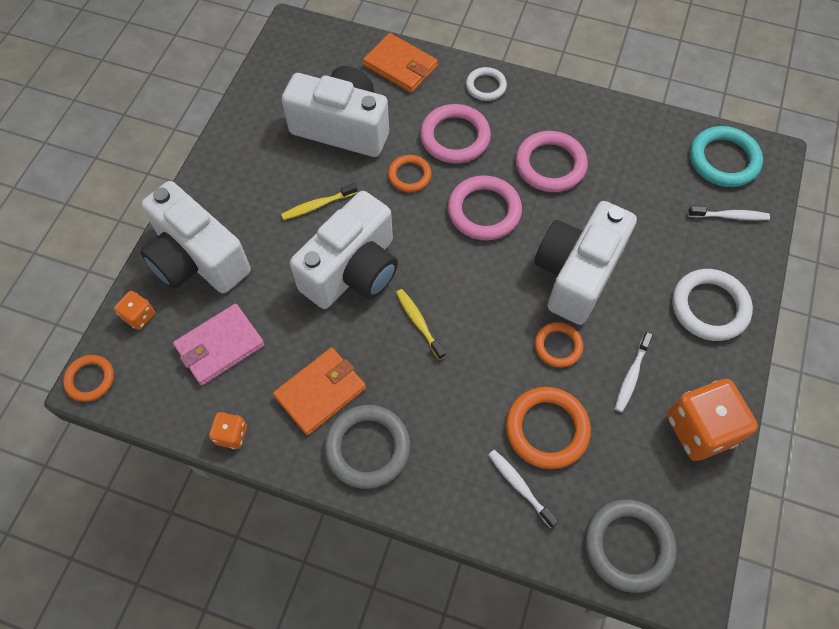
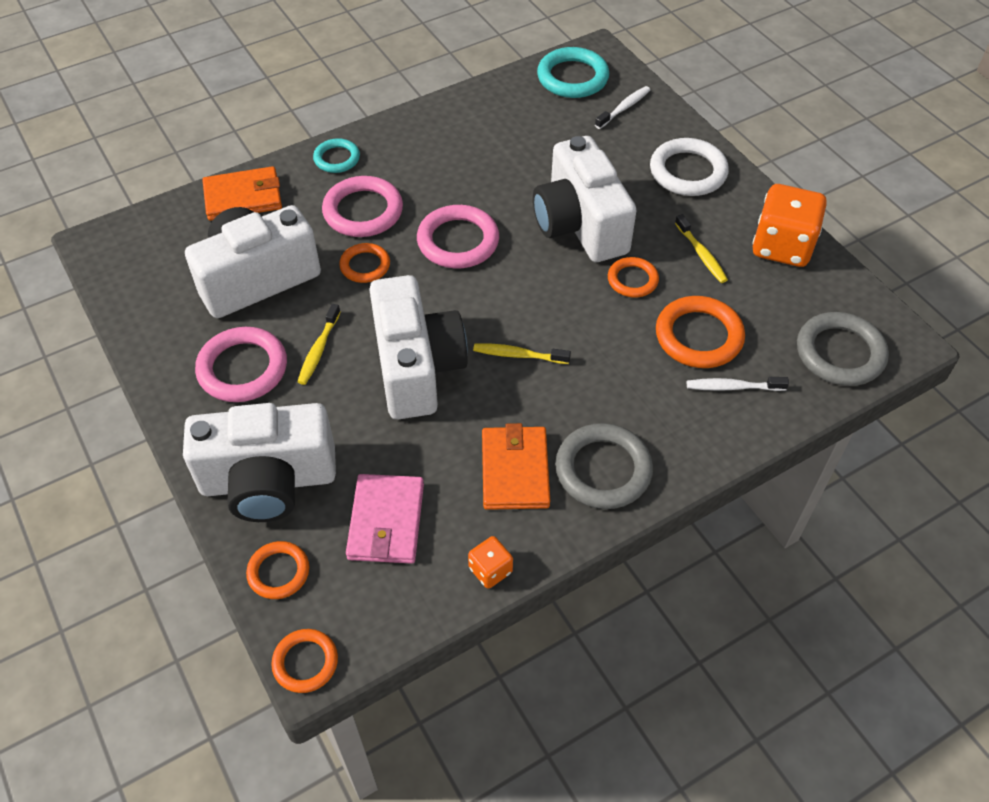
camera: 50 degrees left, 10 degrees down
(139, 316) = (278, 572): orange dice -> orange ring
(486, 86) = (337, 158): white ring -> turquoise ring
(550, 165) = (462, 172): pink ring -> pink ring (243, 368)
(631, 376) = (701, 254): white toothbrush -> yellow toothbrush

